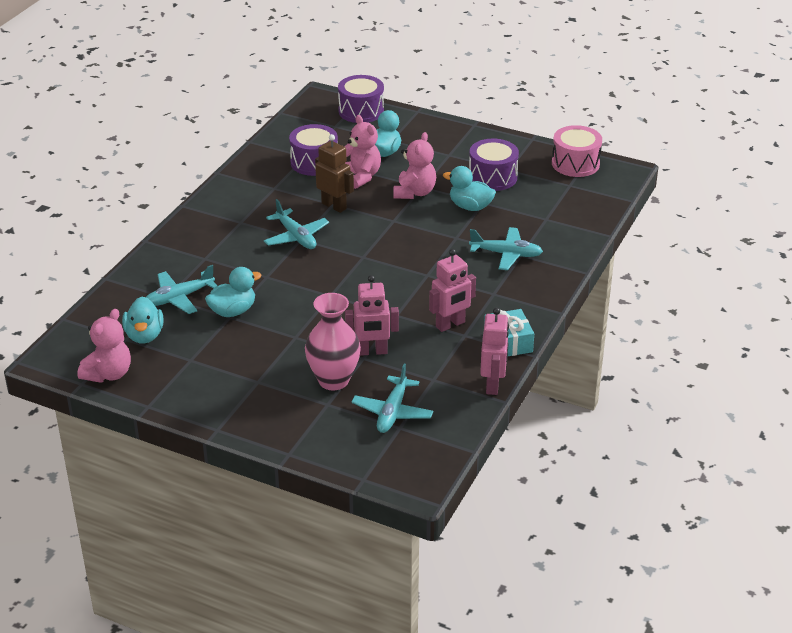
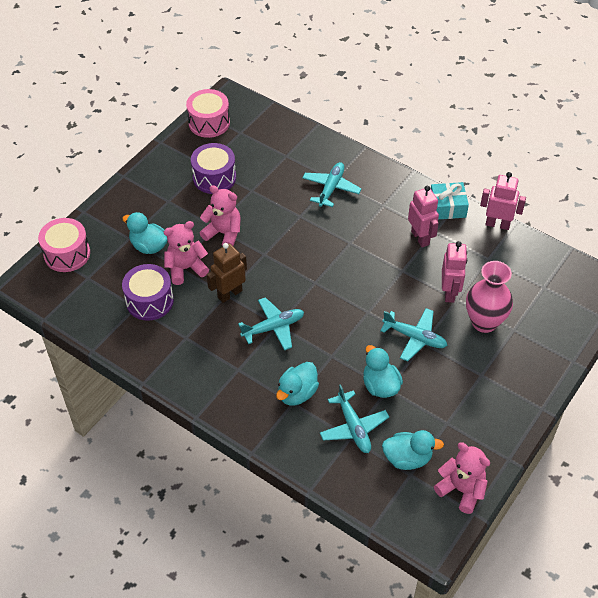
camera: 80 degrees left, 15 degrees up
(361, 111) = (67, 254): purple drum -> pink drum
(392, 412) = (526, 289): turquoise plane -> turquoise plane (415, 338)
(470, 207) = (256, 199): turquoise duck -> turquoise duck (297, 393)

